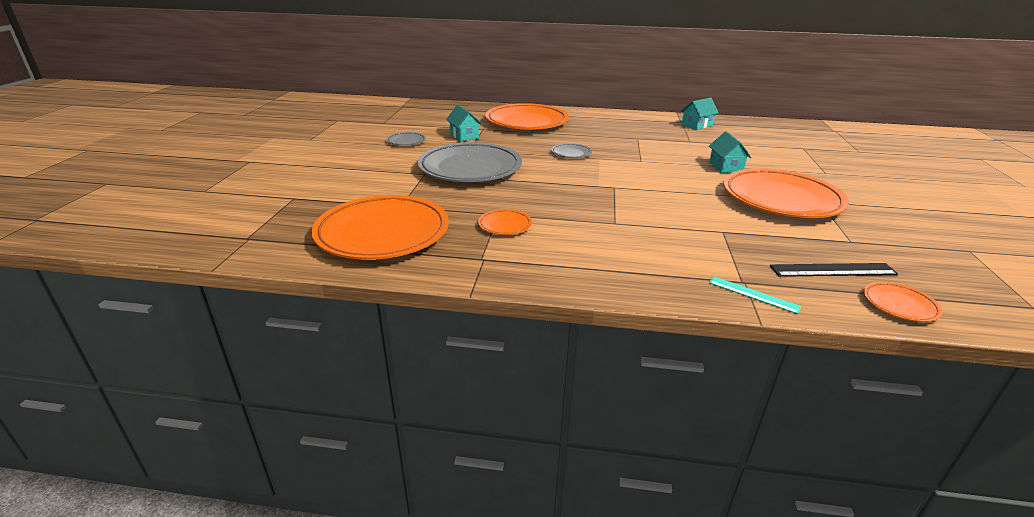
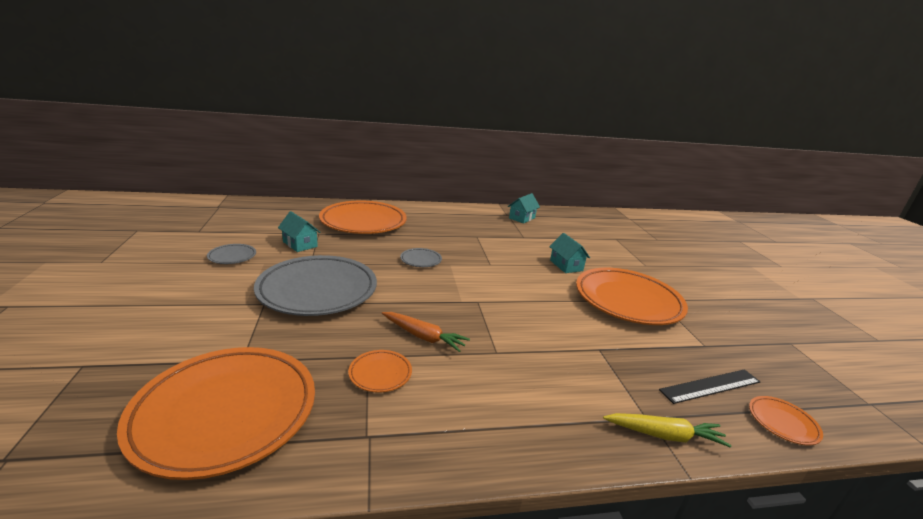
camera: 20 degrees left, 5 degrees down
(551, 206) = (423, 337): none -> orange carrot
(753, 294) = (664, 435): turquoise ruler -> yellow carrot

